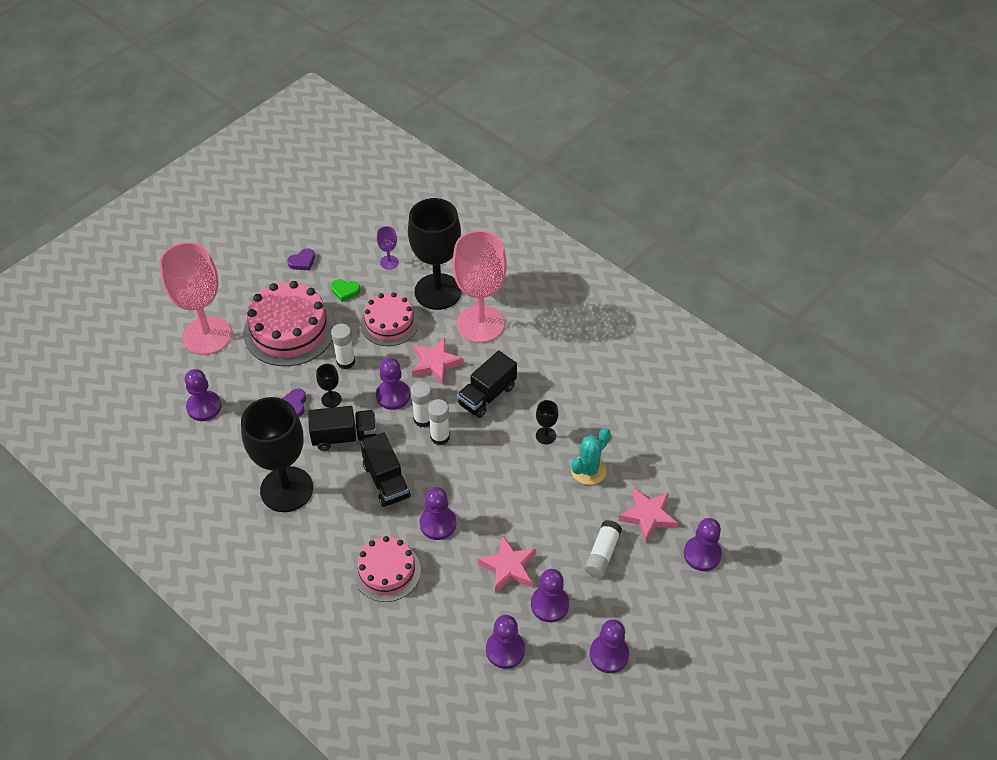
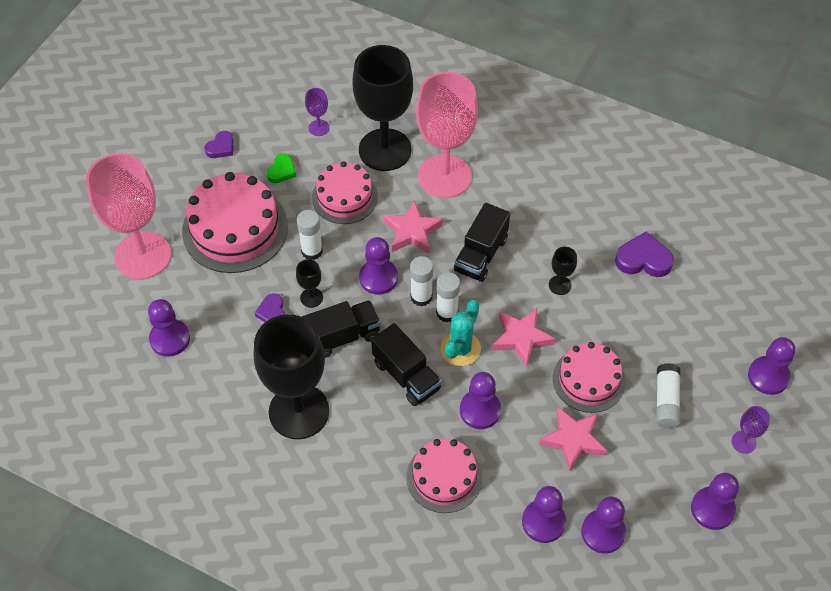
camera: 15 degrees left, 5 degrees up
(345, 291) = (282, 171): green heart -> green heart turned 60 degrees counterclockwise
(541, 520) = (588, 380): none -> pink cake
(549, 604) = (631, 470): purple pawn -> purple pawn (543, 522)
(588, 470) = (618, 312): turquoise cactus -> turquoise cactus (460, 349)
(627, 430) = (643, 259): none -> purple heart
(648, 516) = (698, 348): pink star -> pink star (521, 338)
(658, 605) = (743, 442): none -> purple goblet

